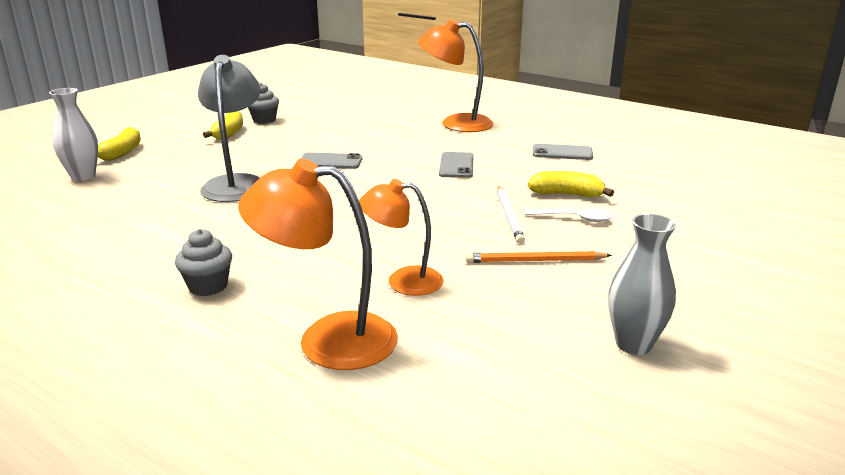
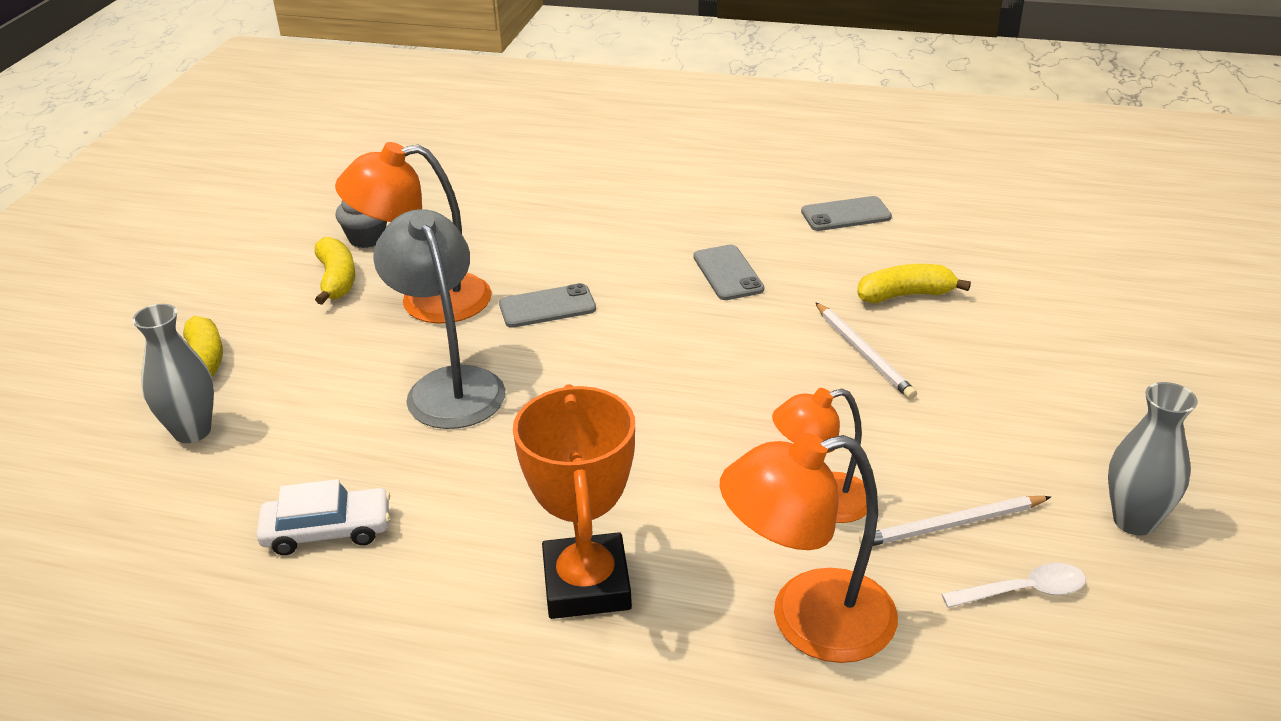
camera: 20 degrees left, 10 degrees up
(83, 176) = (192, 431): white vase -> grey vase
(97, 229) = (327, 531): none -> white car
(208, 286) = (586, 584): grey cupcake -> orange trophy
(456, 123) = (661, 184): orange lamp -> orange lamp (426, 301)
(484, 314) = (952, 525): none -> white pencil
(535, 261) = (947, 423): orange pencil -> none
(573, 218) = (942, 337): white spoon -> white spoon (1023, 591)

